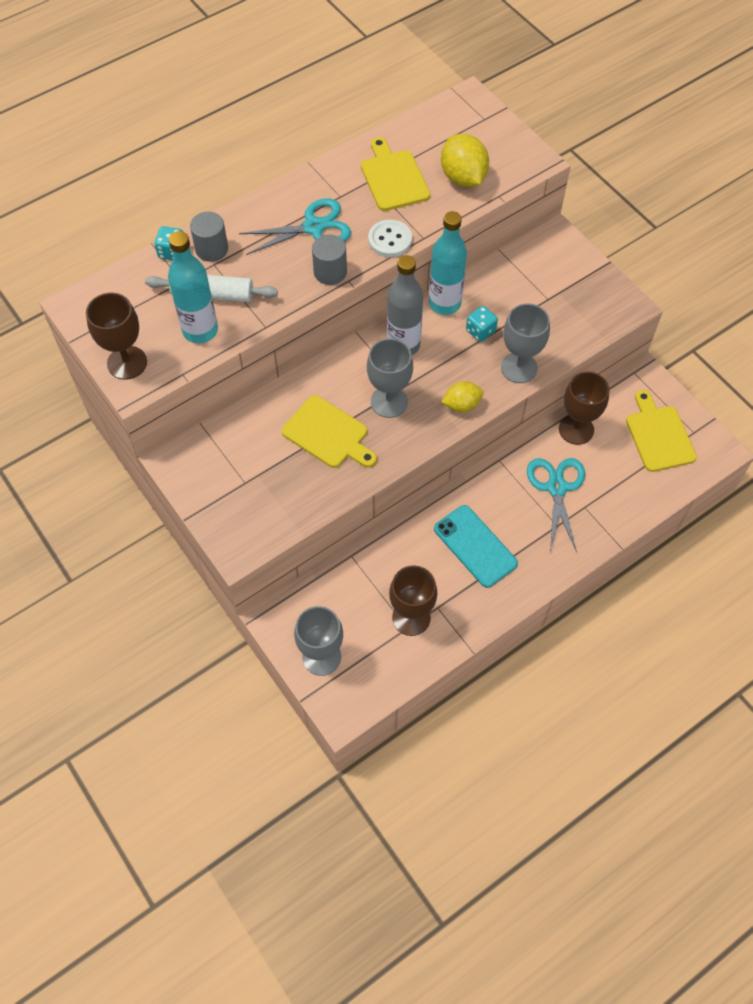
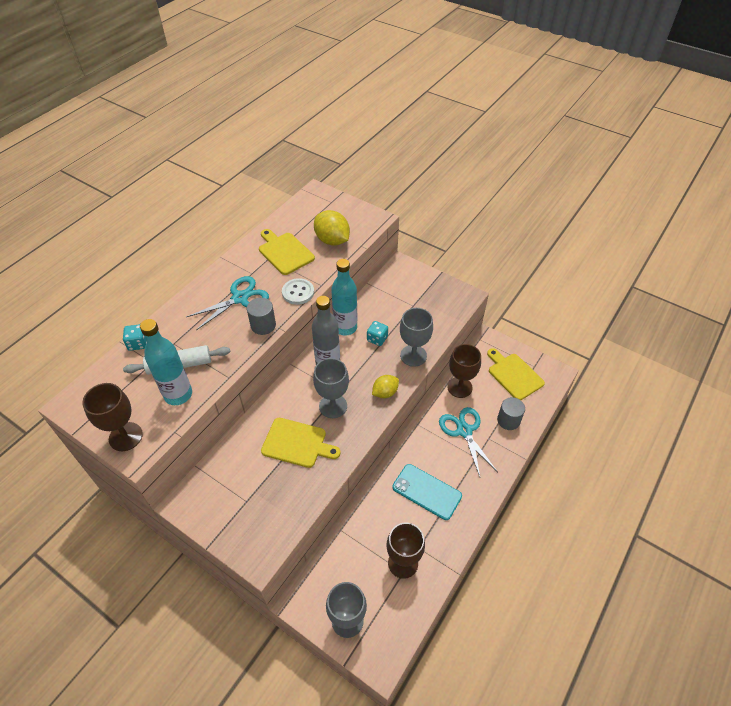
camera: 20 degrees left, 10 degrees down
(211, 249) = (168, 333): grey cylinder -> grey cylinder (508, 420)

